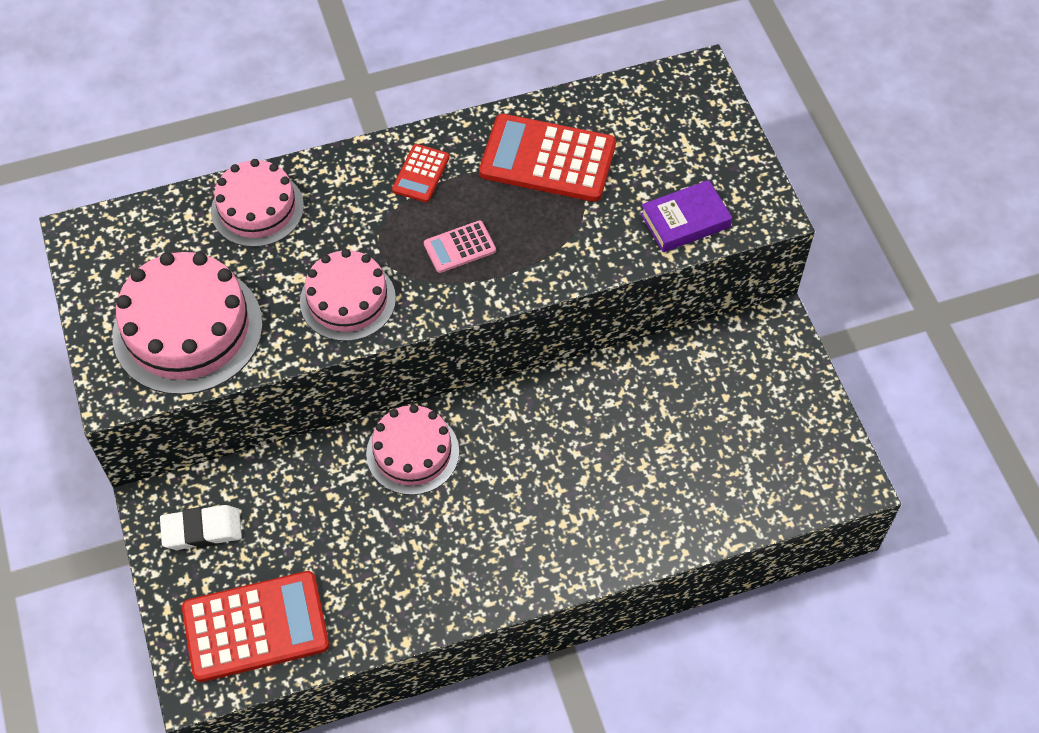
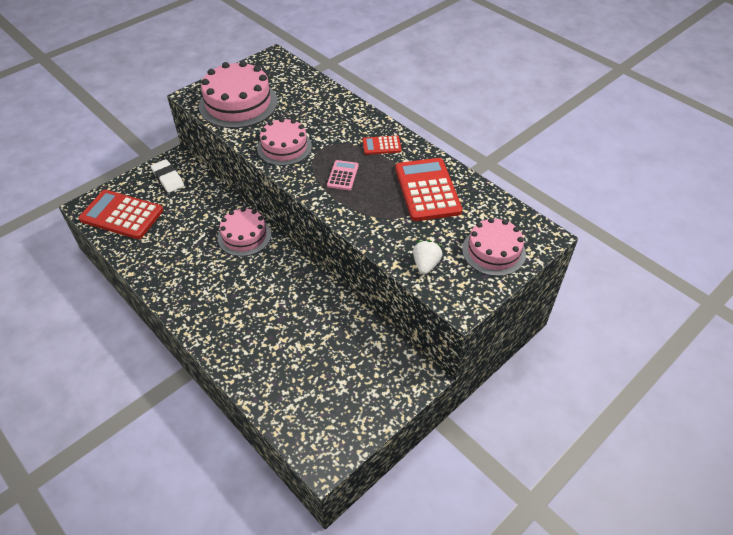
camera: 65 degrees right, 10 degrees down
(255, 627) = (122, 215): red calculator -> red calculator turned 150 degrees clockwise
(257, 208) = (321, 100): pink cake -> pink cake (493, 251)
(459, 247) = (343, 175): pink calculator -> pink calculator turned 60 degrees clockwise
(685, 220) = (425, 265): purple book -> white strawberry

